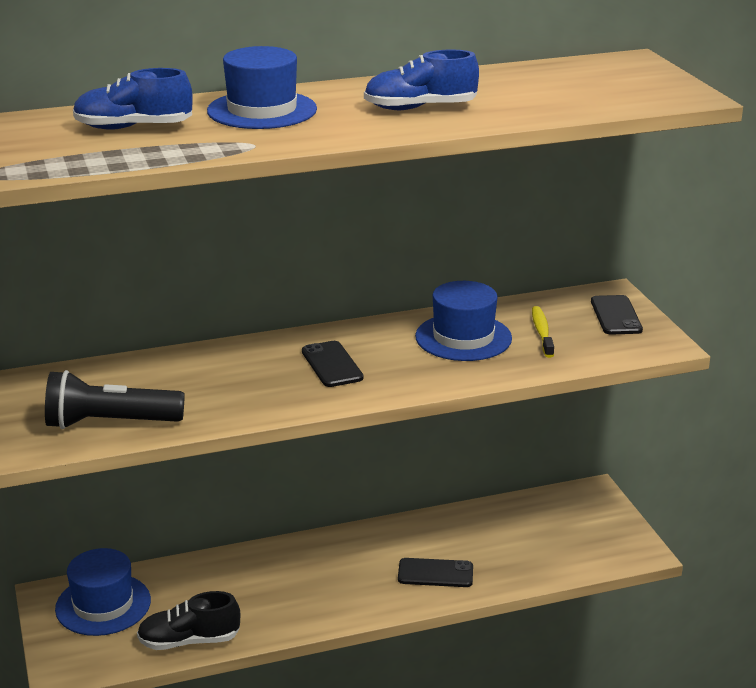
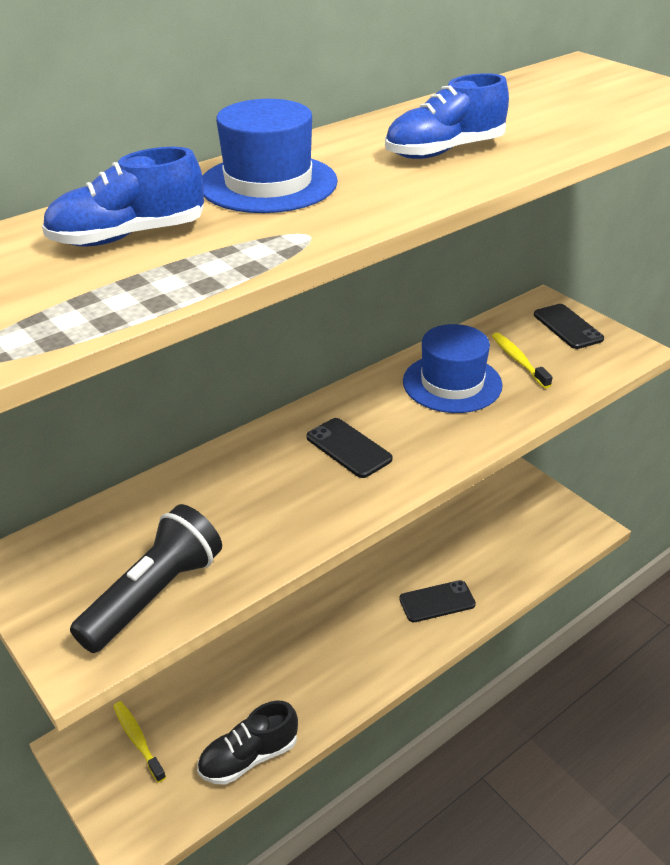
camera: 20 degrees left, 10 degrees up
(103, 604) = (138, 740): blue hat -> yellow toothbrush
(110, 423) = (155, 594): black flashlight -> black flashlight turned 150 degrees clockwise

